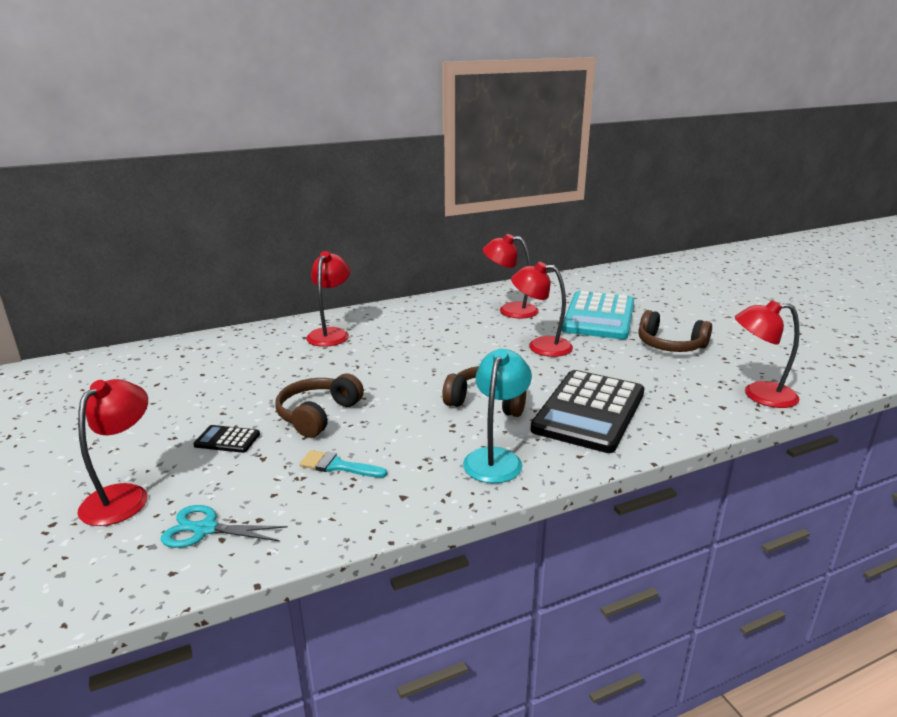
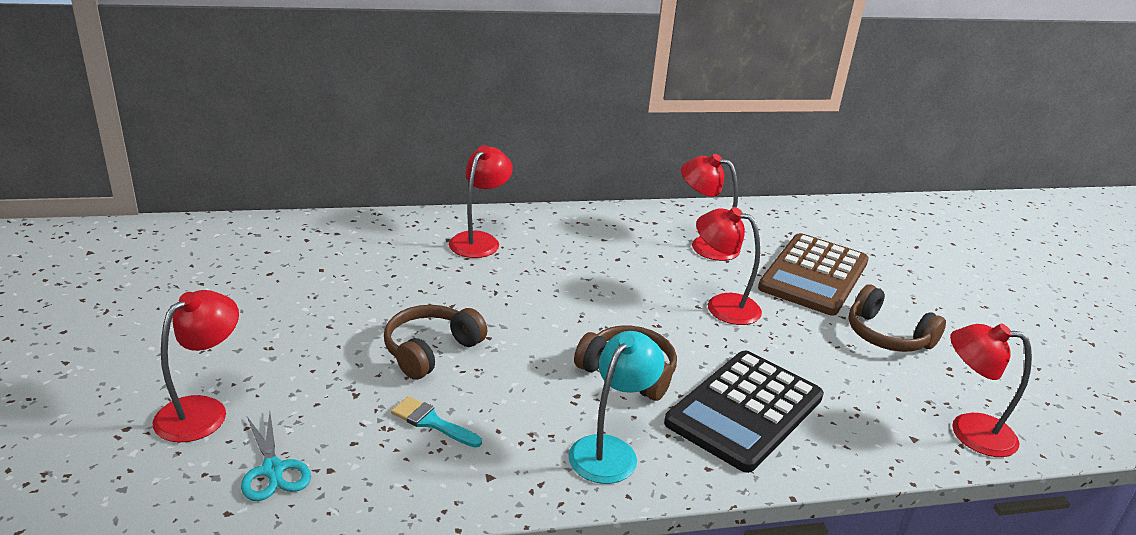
camera: 10 degrees right, 5 degrees up
(205, 529) = (273, 469): turquoise scissors -> turquoise scissors turned 135 degrees counterclockwise
(227, 440) = (324, 363): black calculator -> none
(599, 316) = (814, 275): turquoise calculator -> brown calculator

